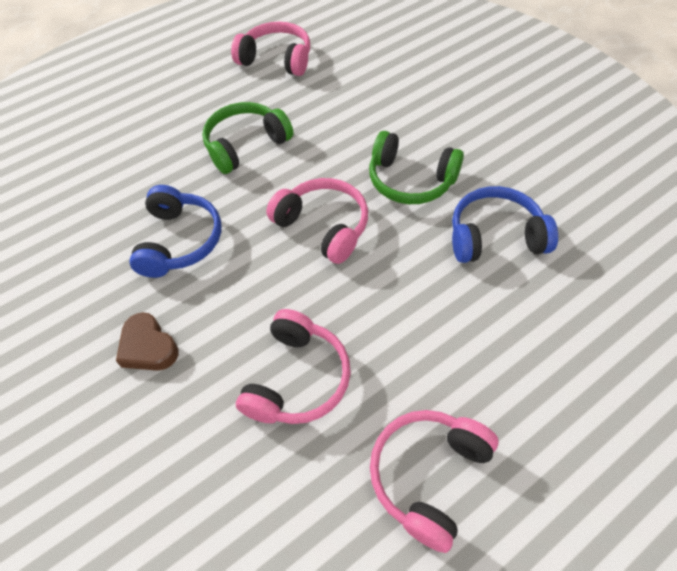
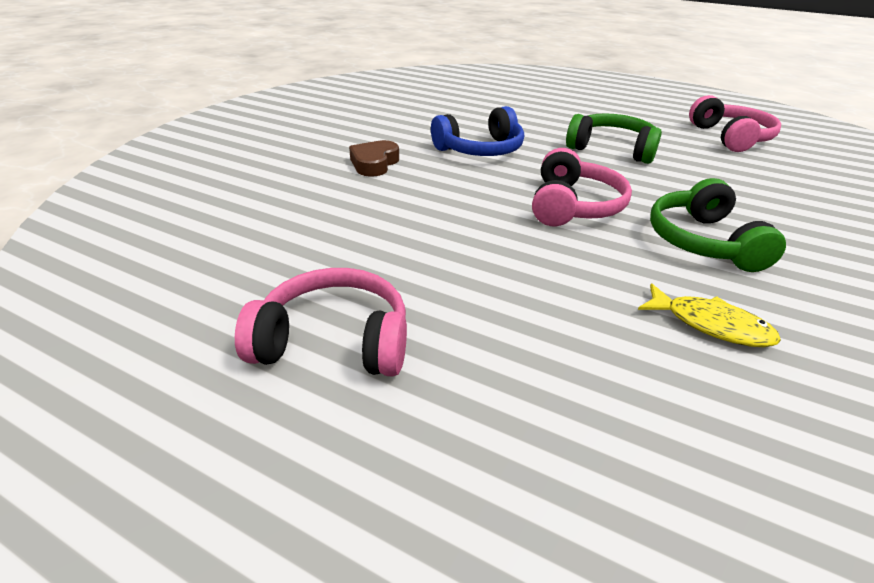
camera: 60 degrees right, 20 degrees down
(297, 378) = (394, 233): pink headphones -> none
(495, 236) = (710, 325): blue headphones -> yellow fish

